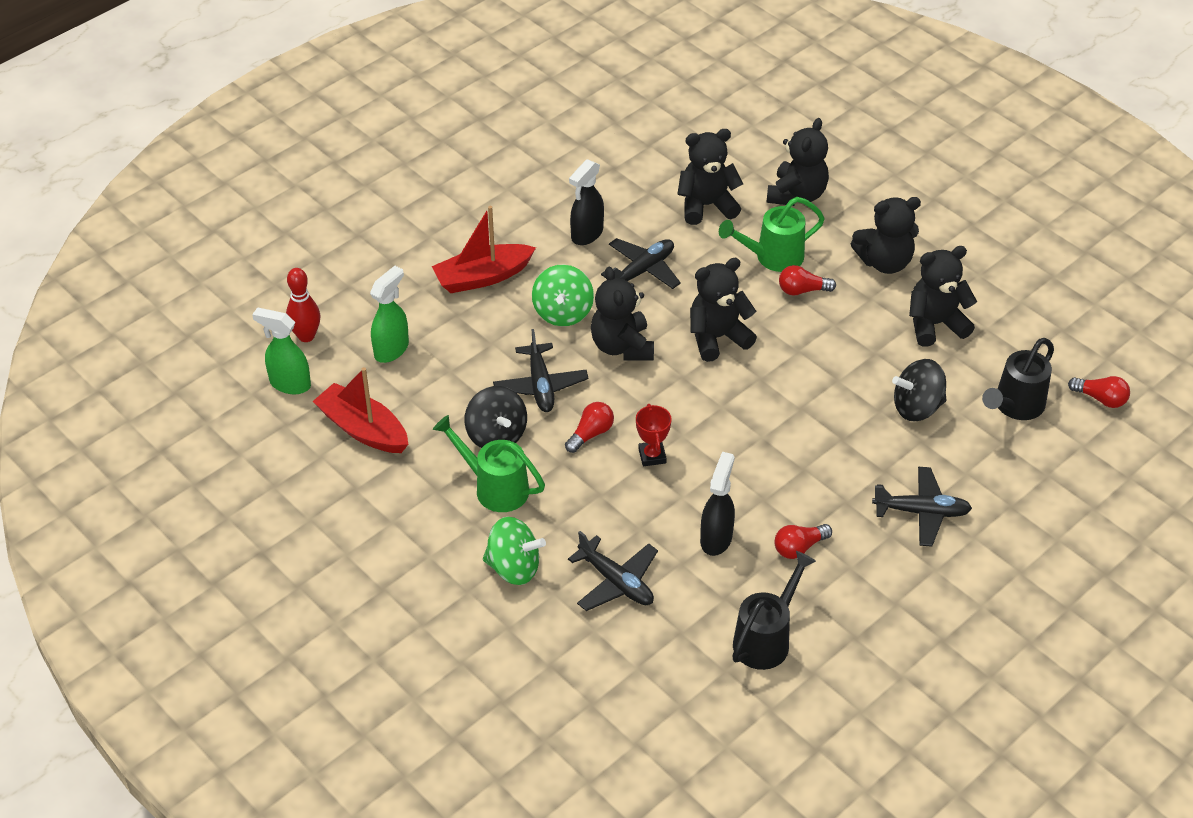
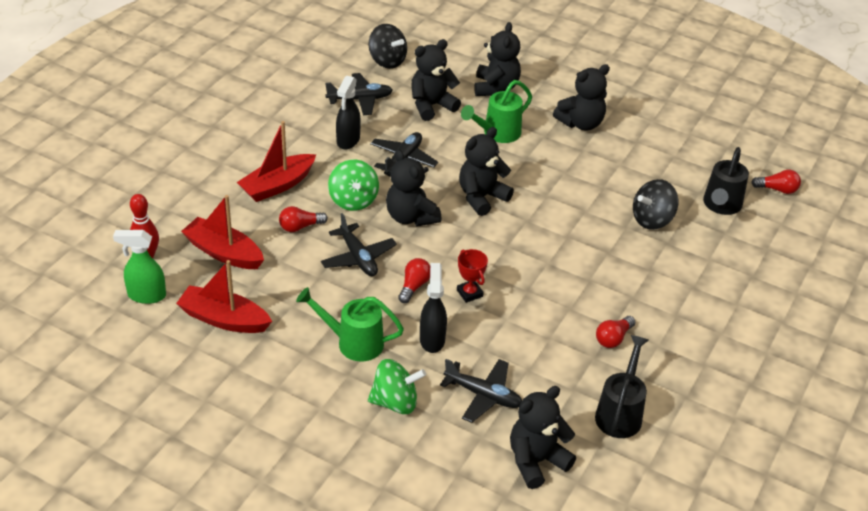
camera: 20 degrees left, 5 degrees down
(392, 349) = (224, 253): green spray bottle -> red boat
(496, 435) = (338, 302): black spinning top -> black spinning top (387, 61)
(716, 538) = (547, 345): black spray bottle -> black spray bottle (432, 339)
(802, 290) = (530, 153): red light bulb -> red light bulb (300, 227)
(921, 512) = (691, 293): black plane -> black plane (360, 99)
(935, 324) = (637, 160): black teddy bear -> black teddy bear (536, 461)

